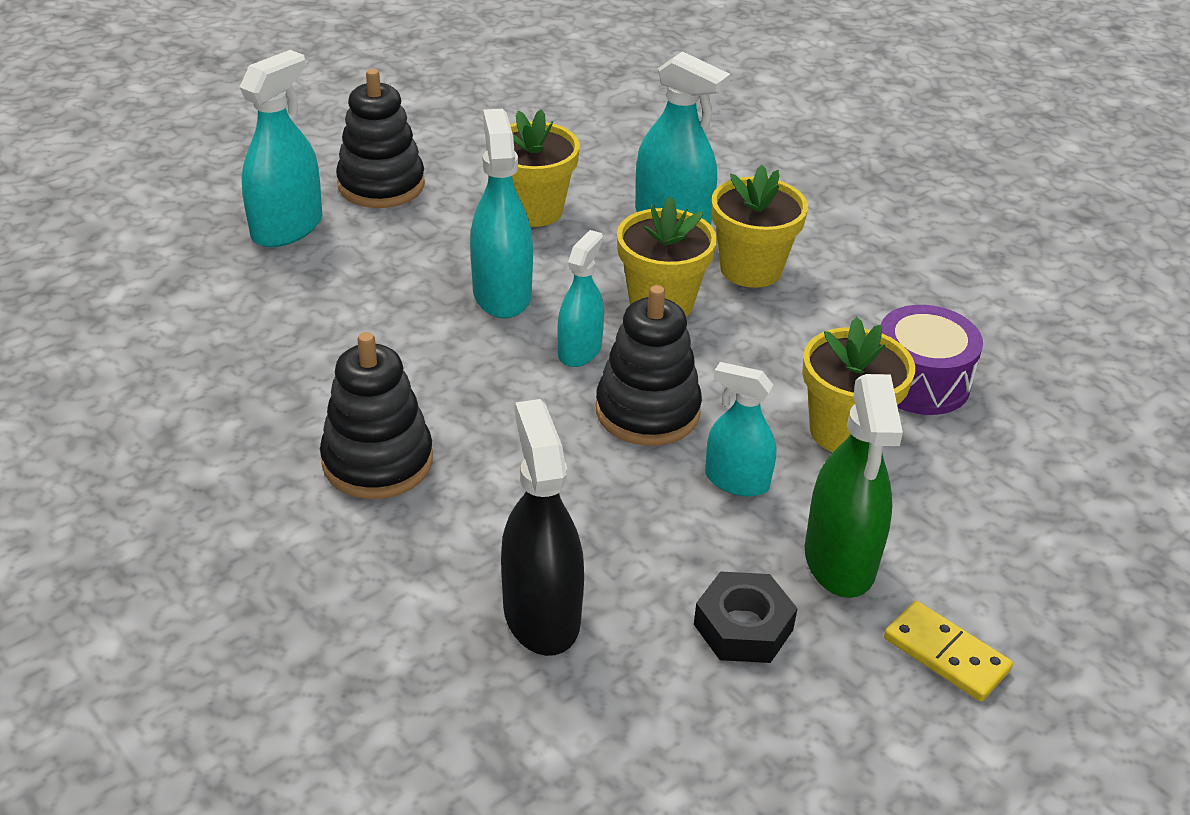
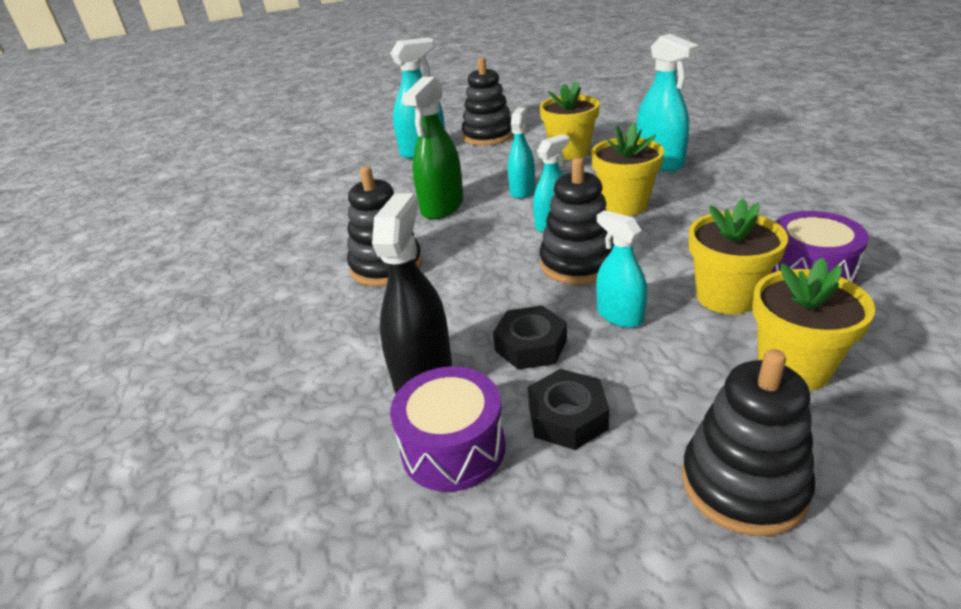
camera: 30 degrees right, 5 degrees down
(502, 294) = (522, 190): turquoise spray bottle -> turquoise spray bottle, size x0.65
(636, 696) = (453, 448): none -> purple drum
(652, 545) = (531, 345): none -> black nut
(751, 269) = (701, 192): yellow flower pot -> yellow flower pot (793, 367)
(840, 560) = (677, 385): green spray bottle -> green spray bottle (442, 206)
(946, 654) = (743, 484): yellow domino -> black stacking toy

